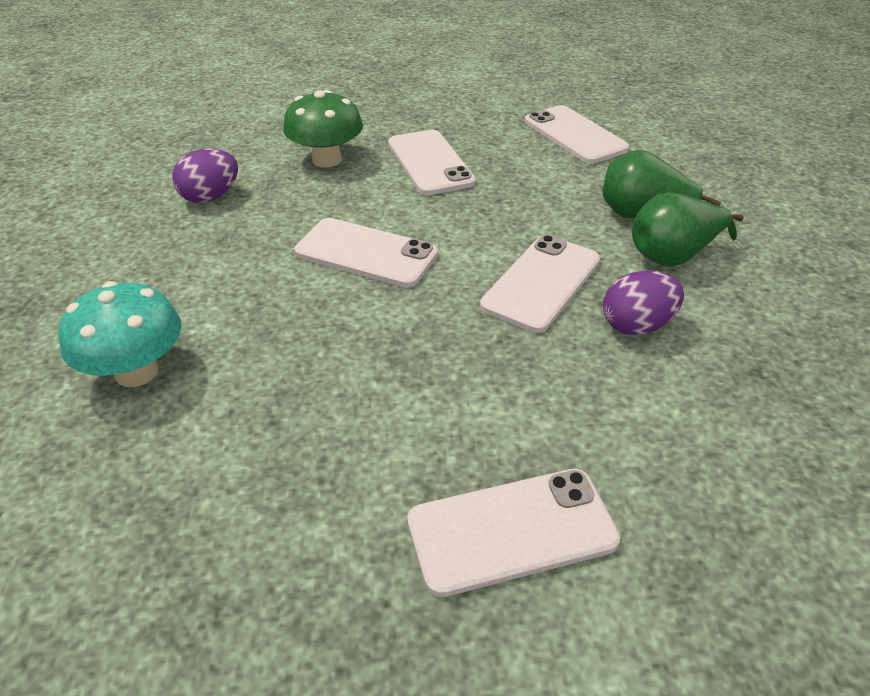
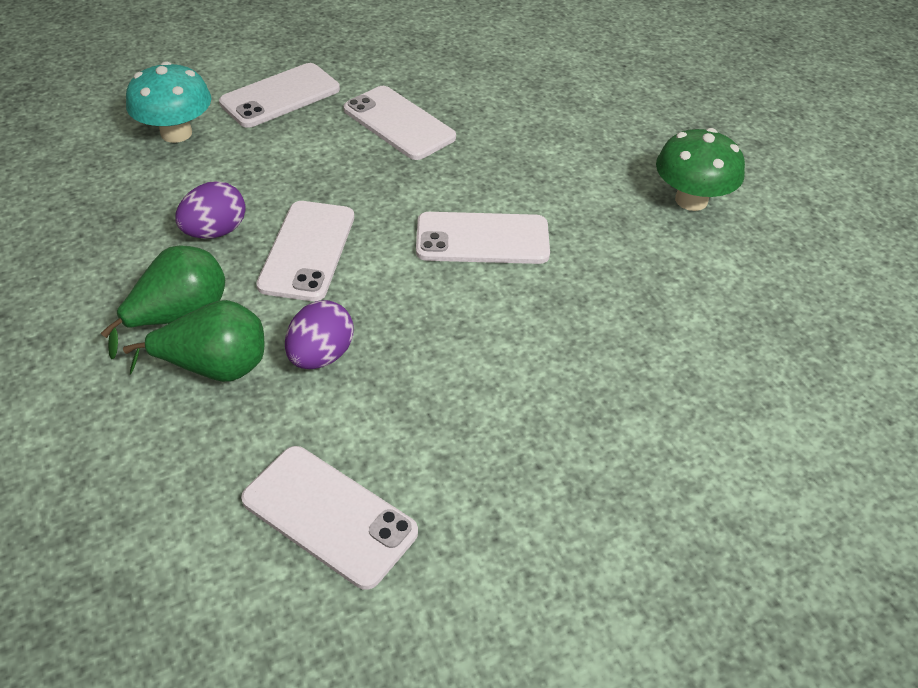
camera: 155 degrees right, 5 degrees up
(136, 372) = (563, 113): turquoise mushroom -> turquoise mushroom (176, 133)
(210, 197) = (688, 261): purple egg -> purple egg (321, 356)
(327, 160) = (626, 352): green mushroom -> green mushroom (691, 200)
(430, 163) = (501, 385): white phone -> white phone (399, 123)

